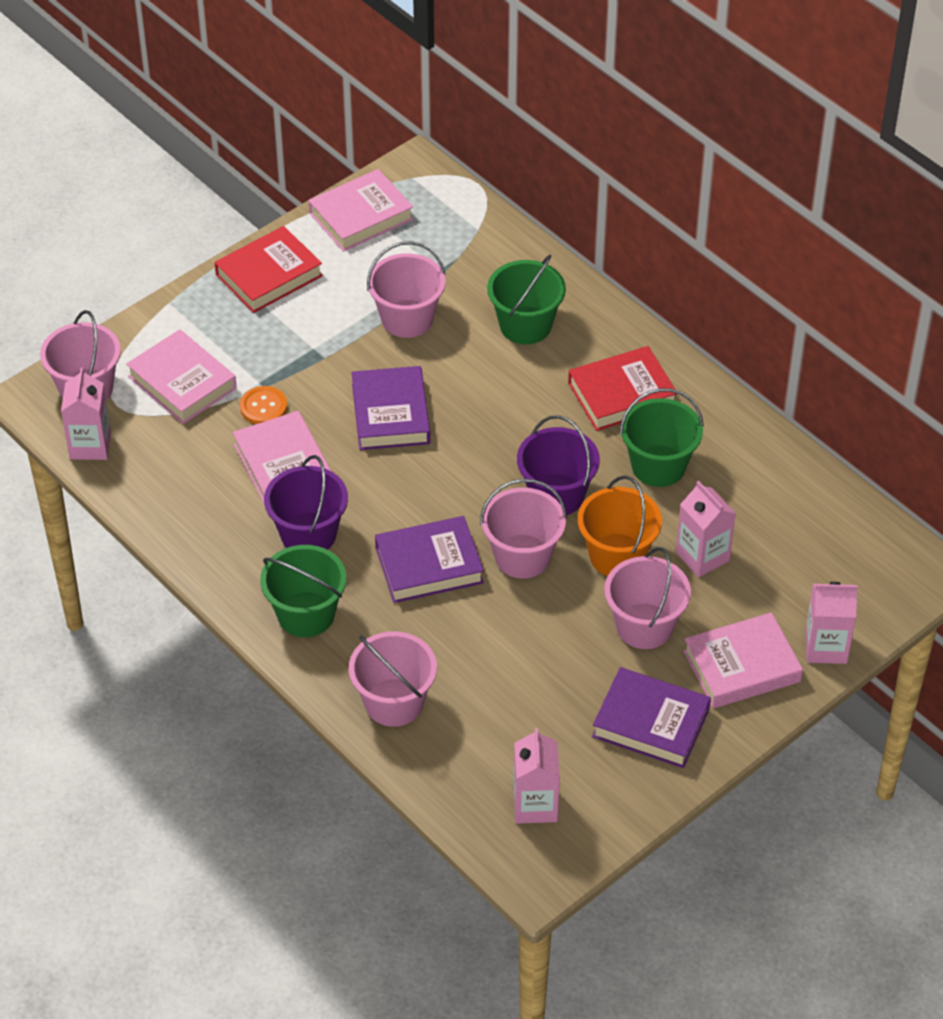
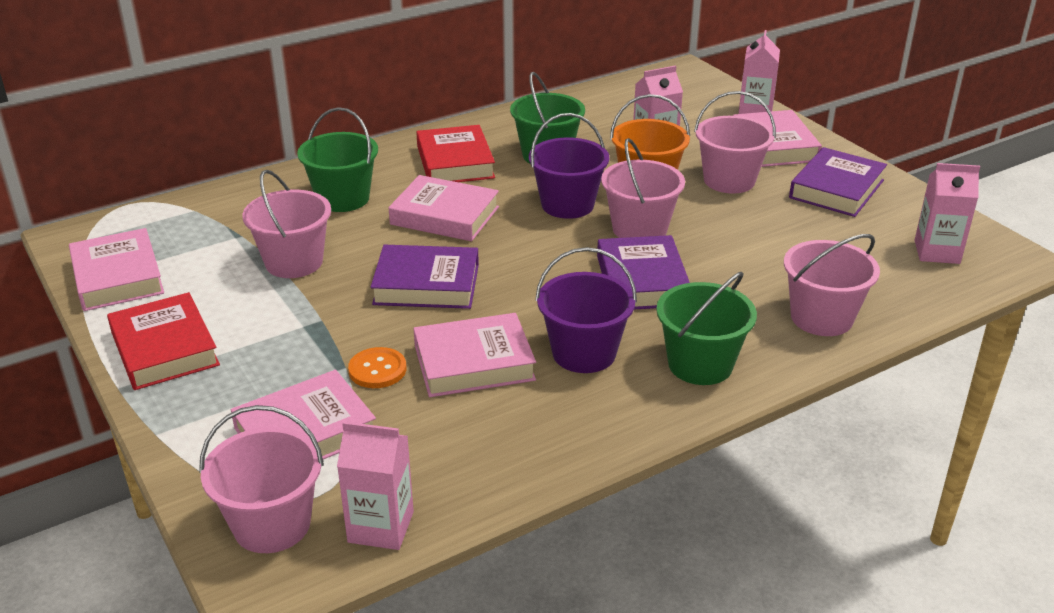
camera: 80 degrees left, 15 degrees down
(511, 405) = (445, 216): none -> pink book

